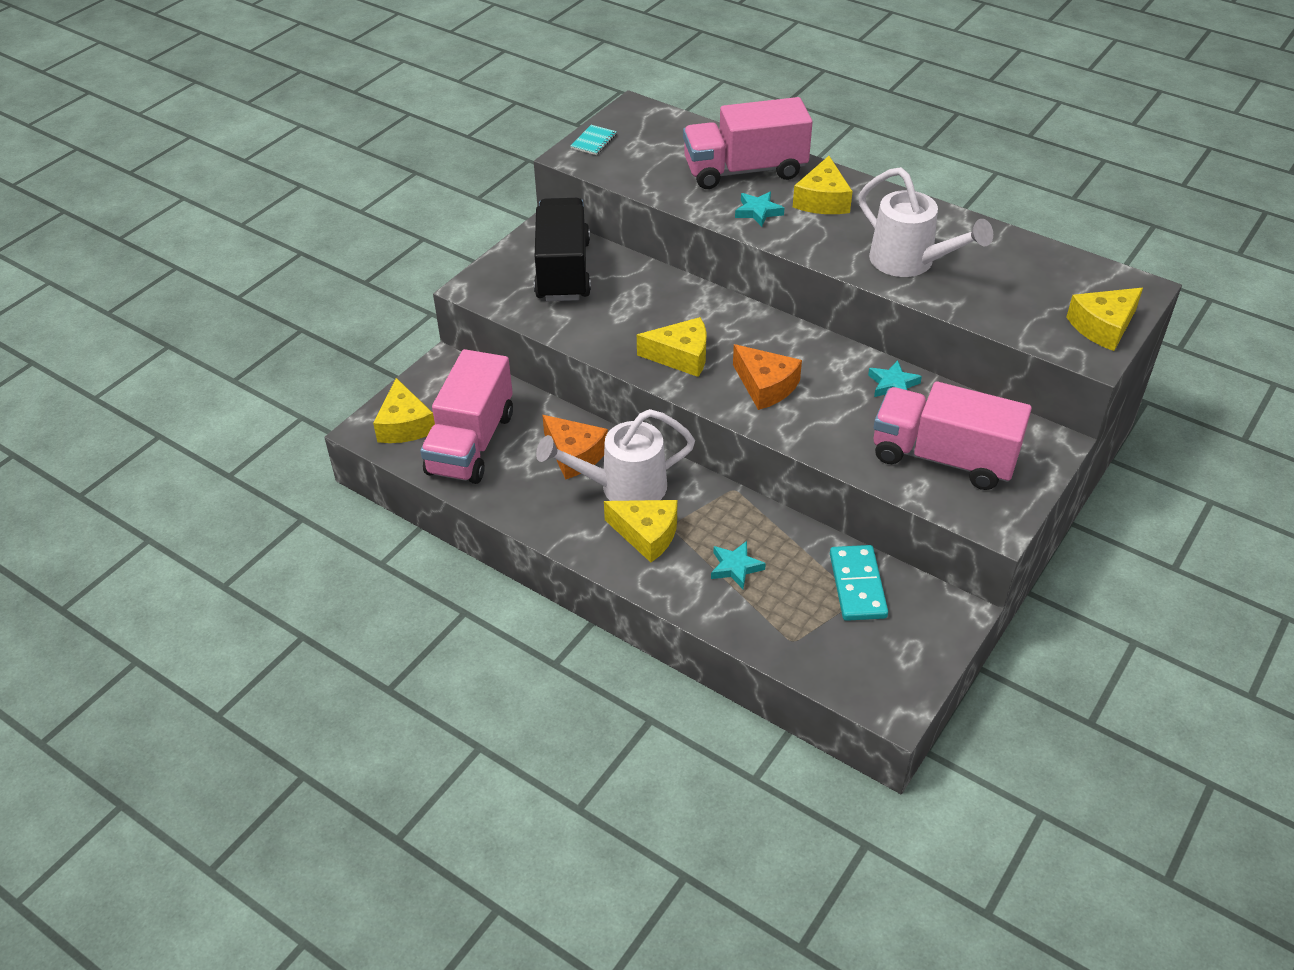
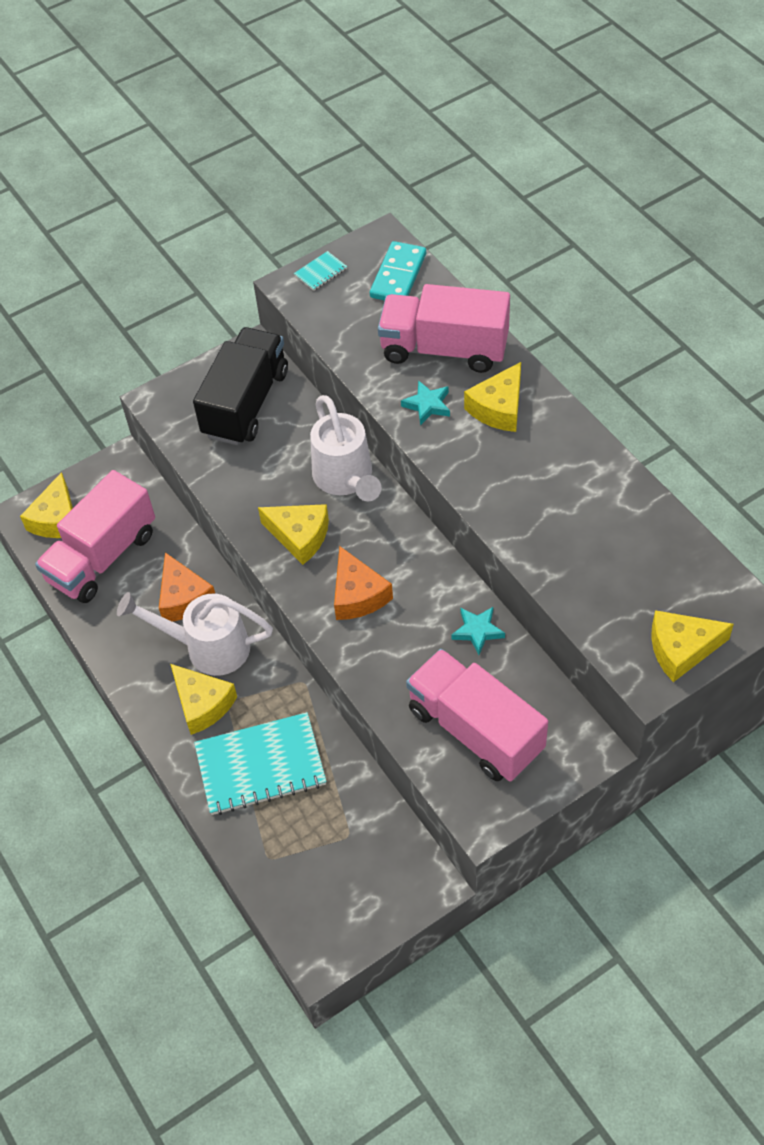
camera: 25 degrees right, 10 degrees up
(735, 567) = (260, 765): turquoise star -> turquoise notebook
(857, 585) = (357, 822): turquoise domino -> turquoise domino (398, 275)
(909, 262) = (537, 511): white watering can -> white watering can (345, 479)

